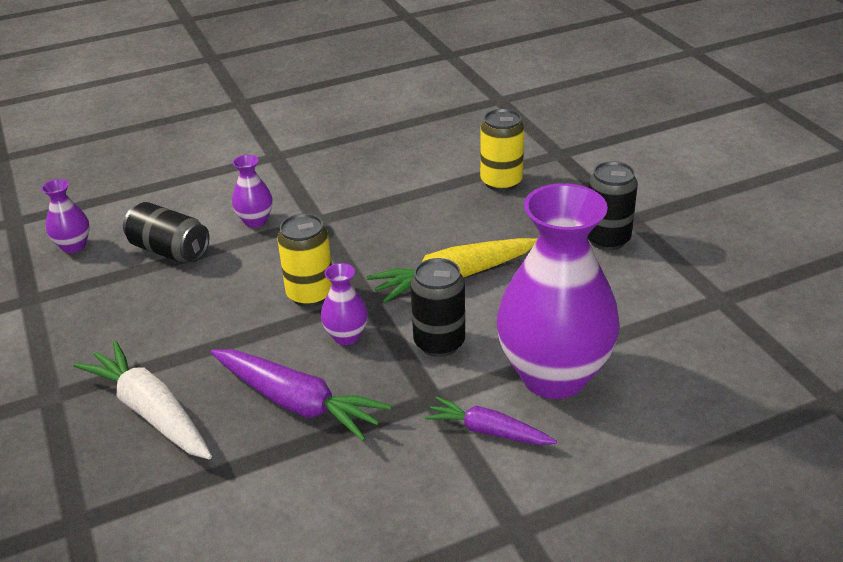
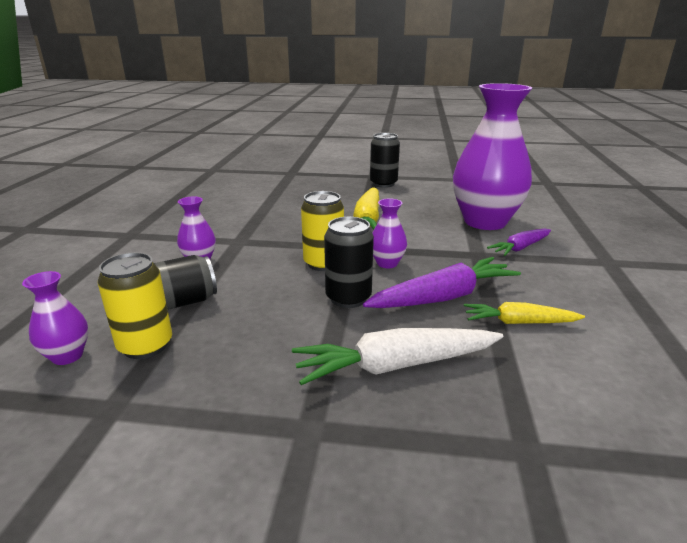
camera: 60 degrees left, 10 degrees down
(279, 473) = (519, 322): none -> yellow carrot
(439, 343) = (425, 240): black can -> black can (348, 298)
(501, 182) = (293, 189): yellow can -> yellow can (145, 345)

